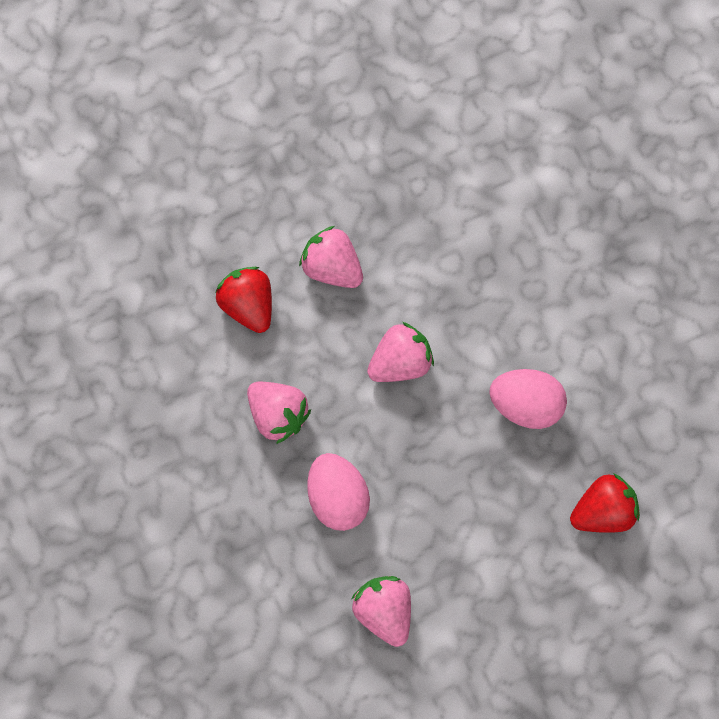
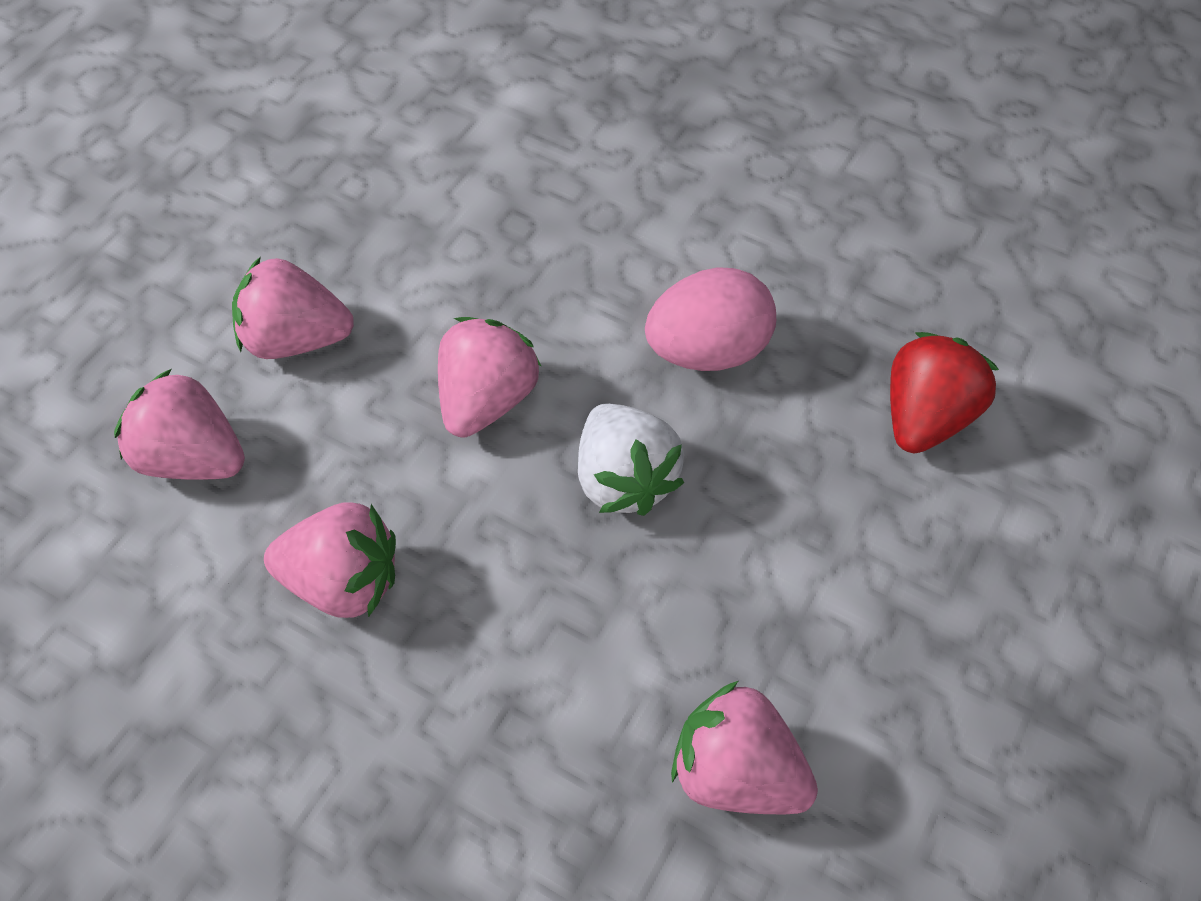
camera: 35 degrees left, 15 degrees down
(248, 306) = (192, 458): red strawberry -> pink strawberry
(337, 499) = (528, 645): pink egg -> none
(435, 448) = (624, 480): none -> white strawberry

